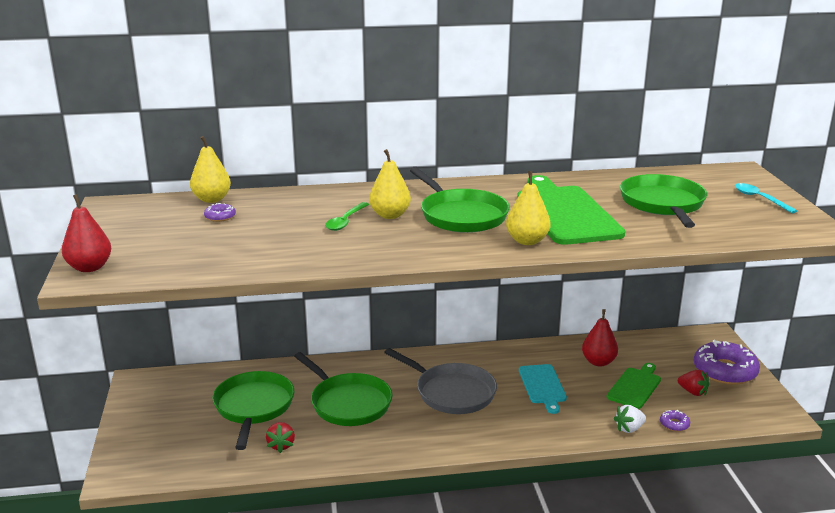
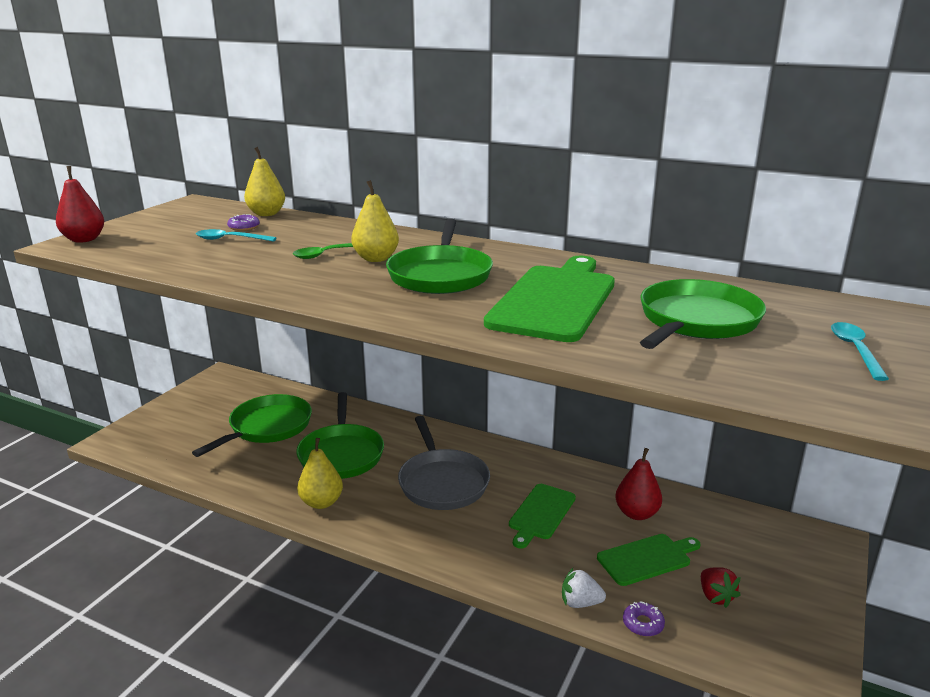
camera: 35 degrees right, 0 degrees up
(234, 230) = (230, 239): none -> turquoise spoon
(281, 445) = (243, 468): red strawberry -> none
(527, 241) = (456, 315): yellow pear -> yellow pear (321, 502)
(543, 386) = (541, 513): turquoise cutting board -> green cutting board
(725, 371) = (793, 590): purple donut -> none

